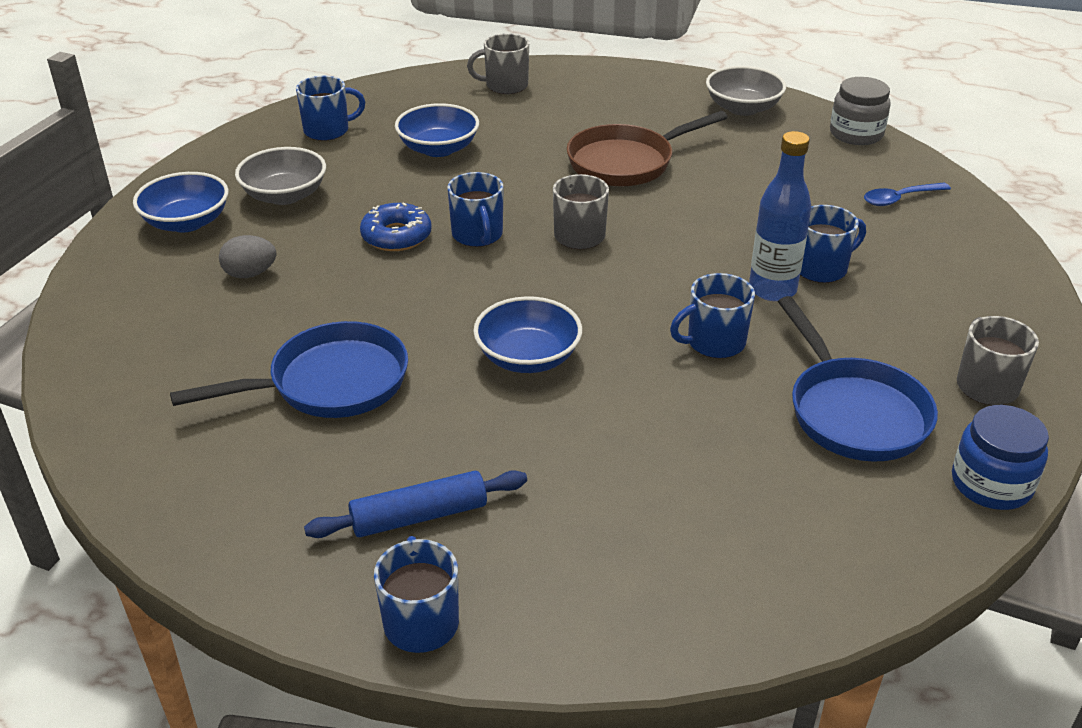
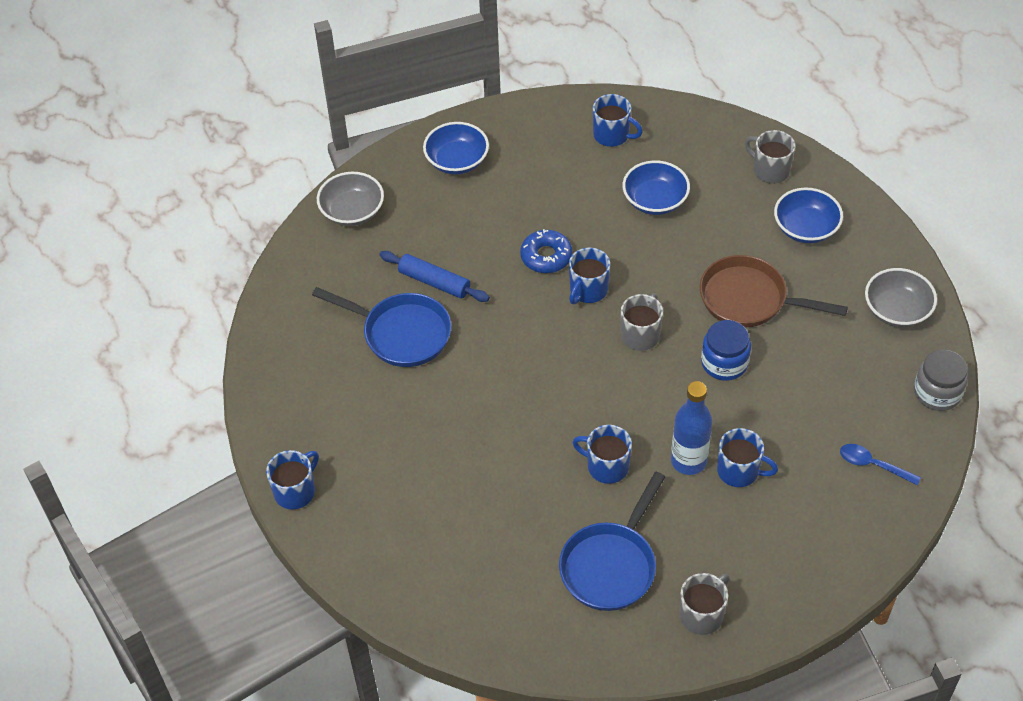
camera: 50 degrees right, 15 degrees up
(250, 274) = (445, 227): grey egg -> none
(285, 195) = (527, 177): grey bowl -> grey bowl (352, 211)
(419, 516) = (352, 441): blue rolling pin -> blue rolling pin (434, 282)
(528, 357) = (505, 395): blue bowl -> blue bowl (805, 228)
(991, 484) = (612, 659): blue jar -> blue jar (724, 363)

